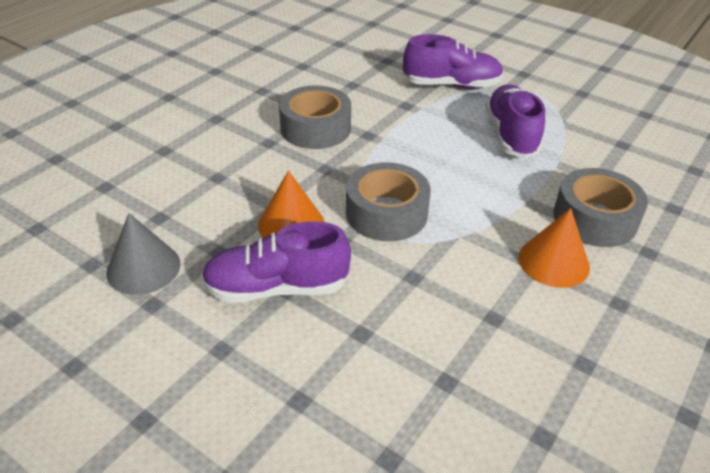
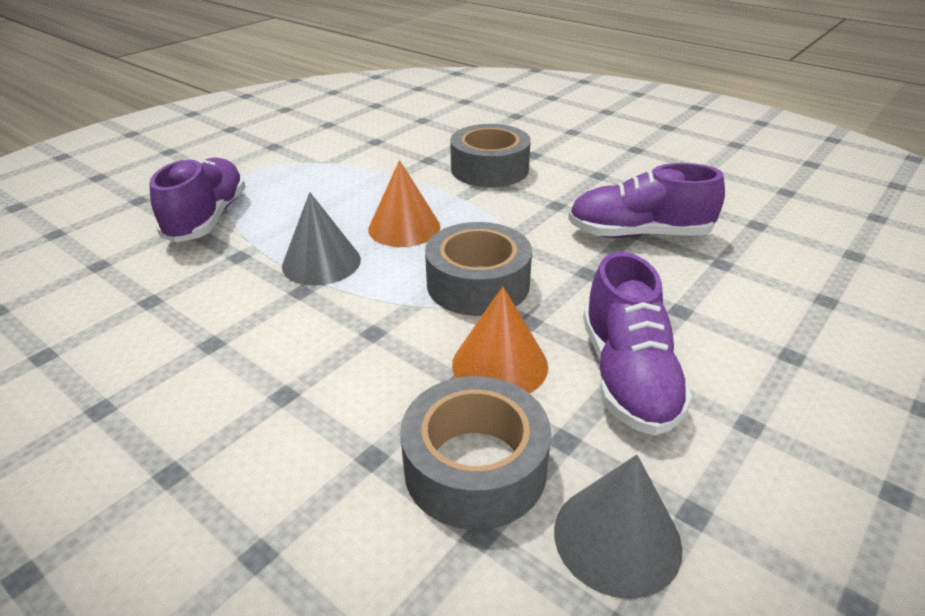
camera: 85 degrees left, 5 degrees down
(315, 128) = (263, 340): grey tape -> grey tape (475, 467)
(403, 139) = (321, 262): none -> grey cone
(511, 135) = (339, 192): purple shoe -> purple shoe (639, 234)
(553, 262) = (552, 195): orange cone -> orange cone (404, 227)

